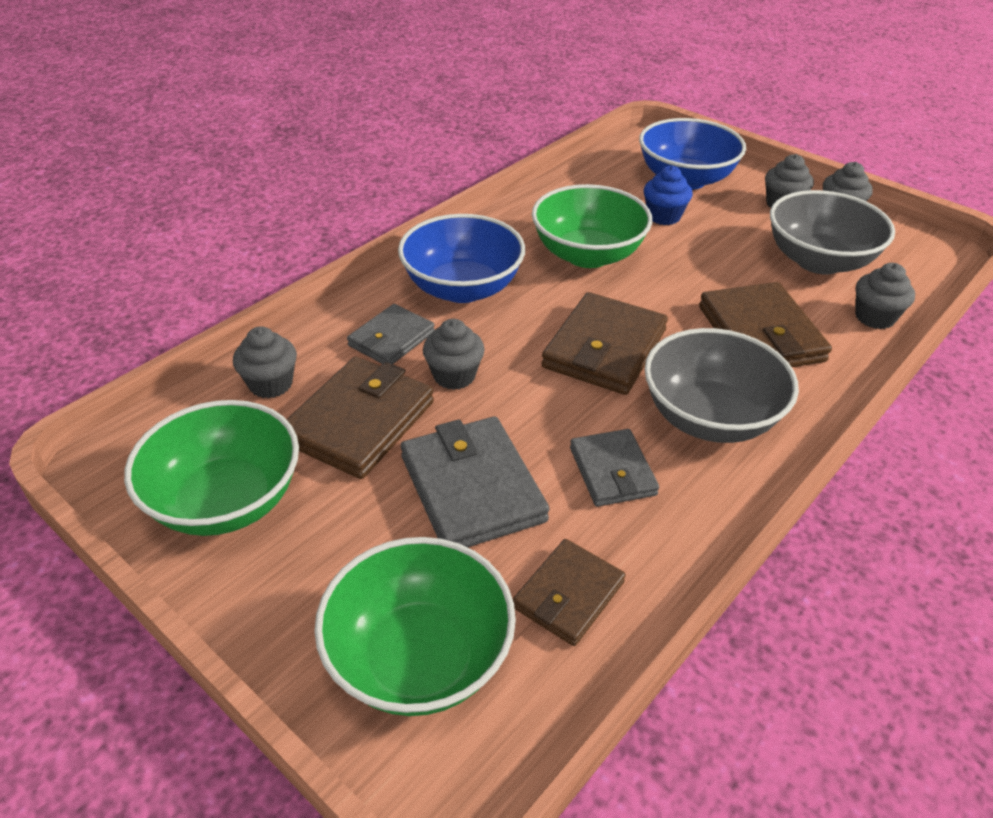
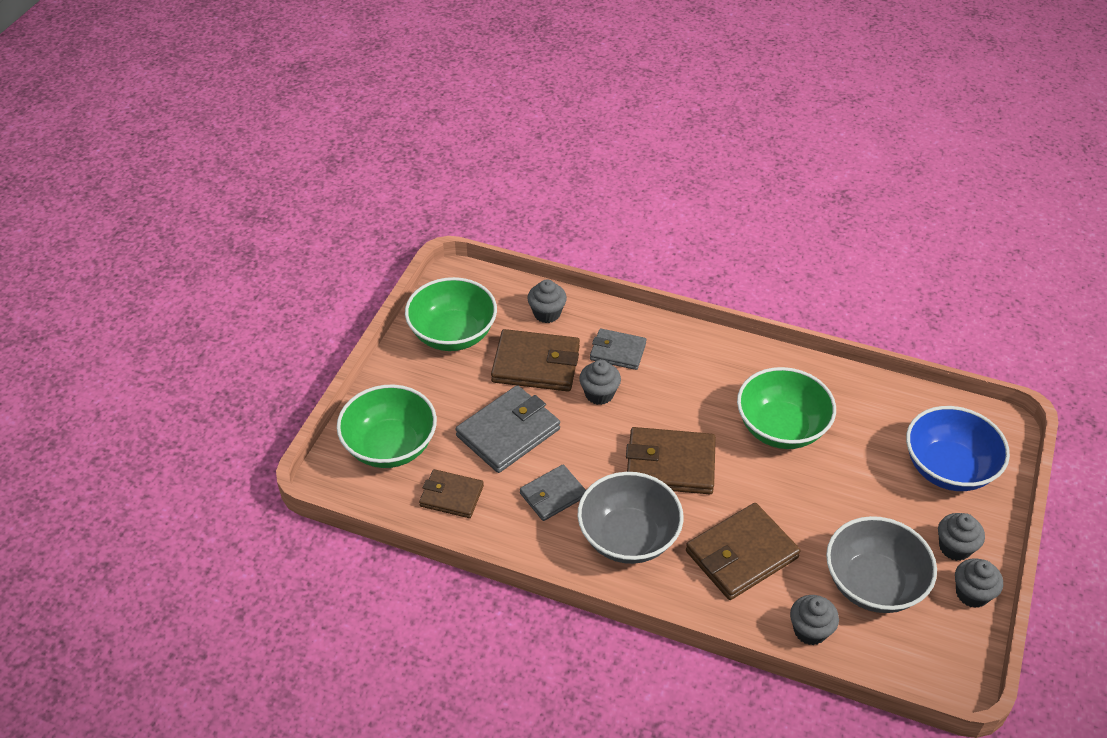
camera: 70 degrees right, 5 degrees up
(462, 288) = (693, 369): blue bowl -> none
(663, 216) = (872, 464): blue cupcake -> none

